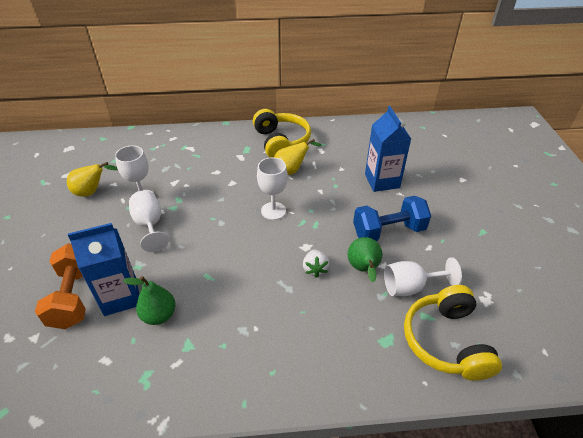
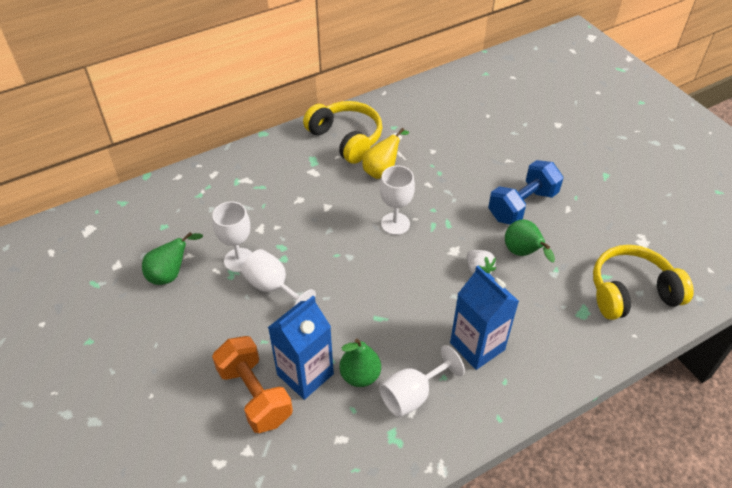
camera: 25 degrees left, 5 degrees up
(92, 192) = (171, 274): yellow pear -> green pear
(382, 181) = (483, 152): blue carton -> blue carton (477, 346)
(410, 287) = (574, 254): white goblet -> white goblet (413, 395)
(446, 341) = (631, 292): yellow headphones -> yellow headphones turned 105 degrees clockwise

